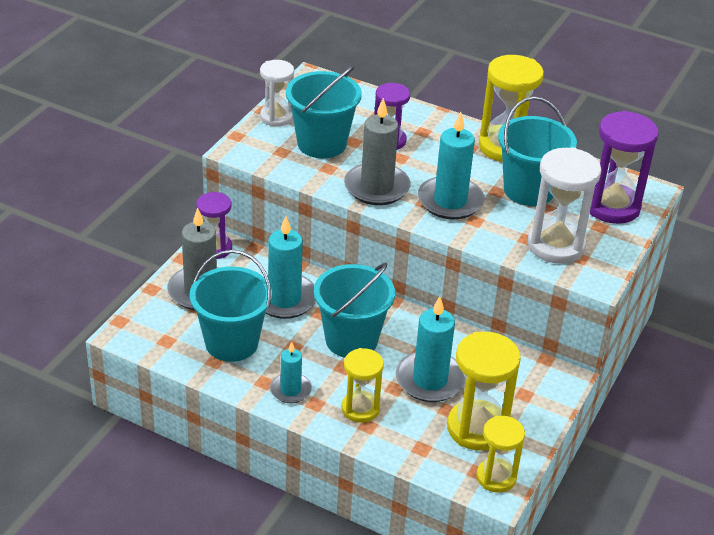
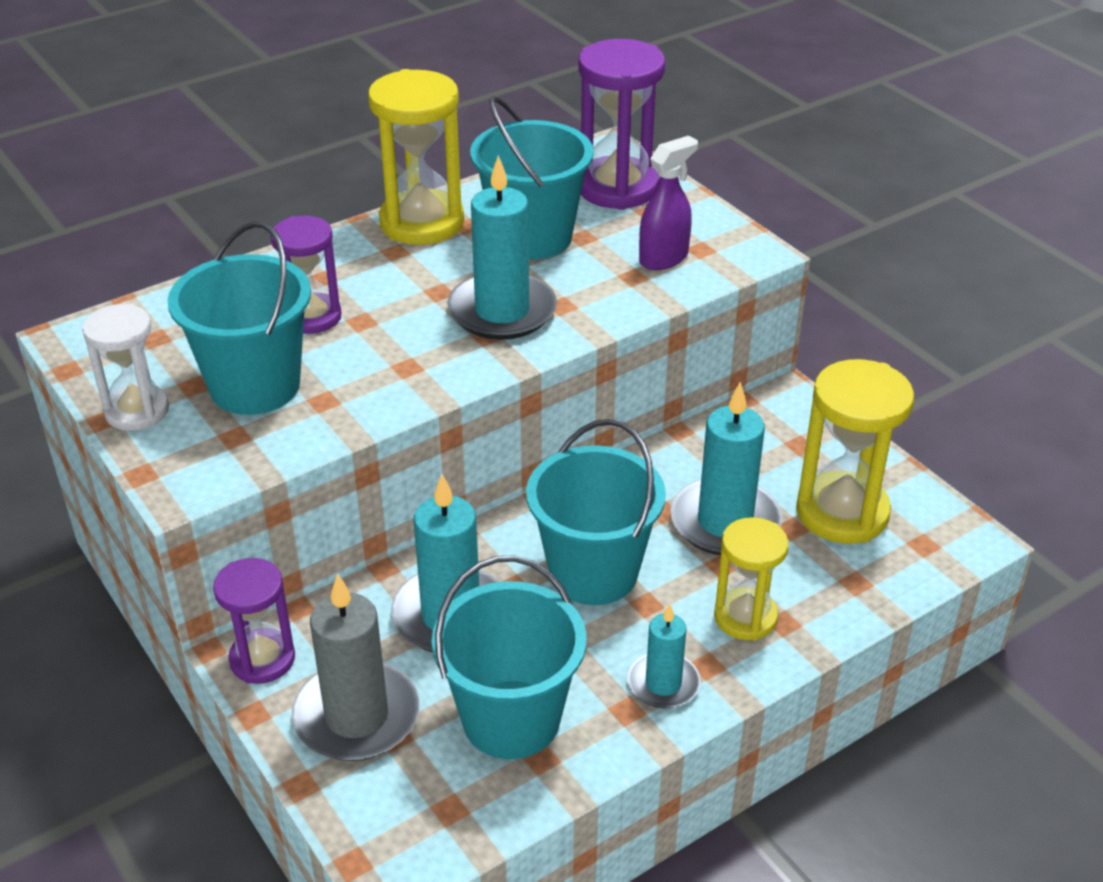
camera: 60 degrees left, 0 degrees up
(377, 187) = (413, 368): grey candle -> none
(496, 477) = (941, 530): yellow hourglass -> none
(556, 245) = (664, 258): white hourglass -> purple spray bottle

